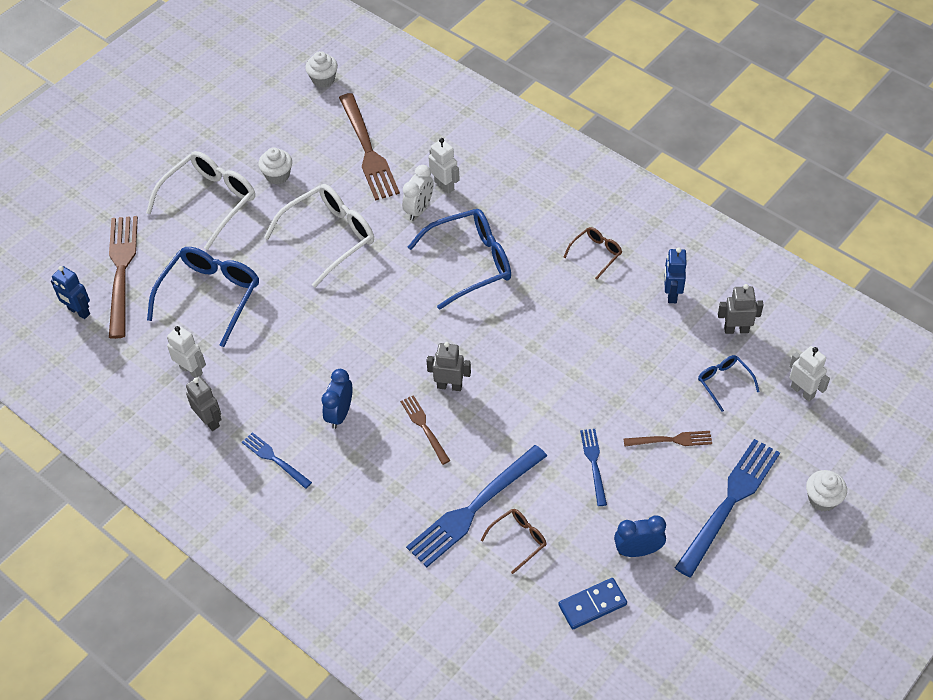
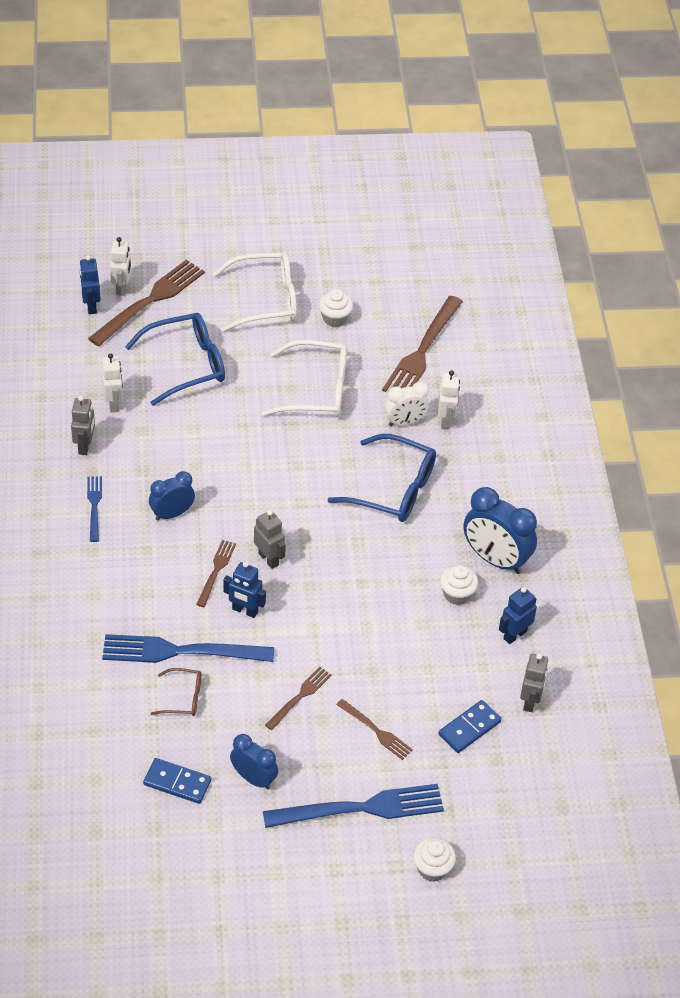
camera: 40 degrees right, 5 degrees down
(323, 79) = (455, 275): white cupcake -> white cupcake (457, 594)
(480, 438) = (245, 611): none -> blue robot
(593, 463) = (300, 696): blue fork -> brown fork
(596, 254) = (495, 559): brown glasses -> blue clock
(724, 382) = (469, 728): blue glasses -> blue domino
(736, 329) = (530, 701): grey robot -> grey robot turned 60 degrees clockwise
(802, 391) = (521, 787): white robot -> white robot (122, 288)

